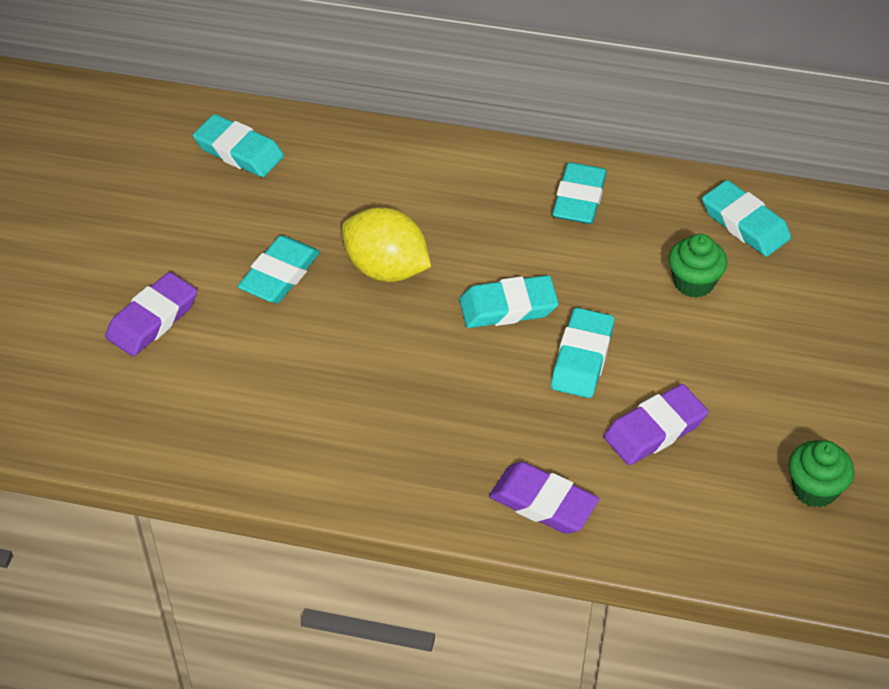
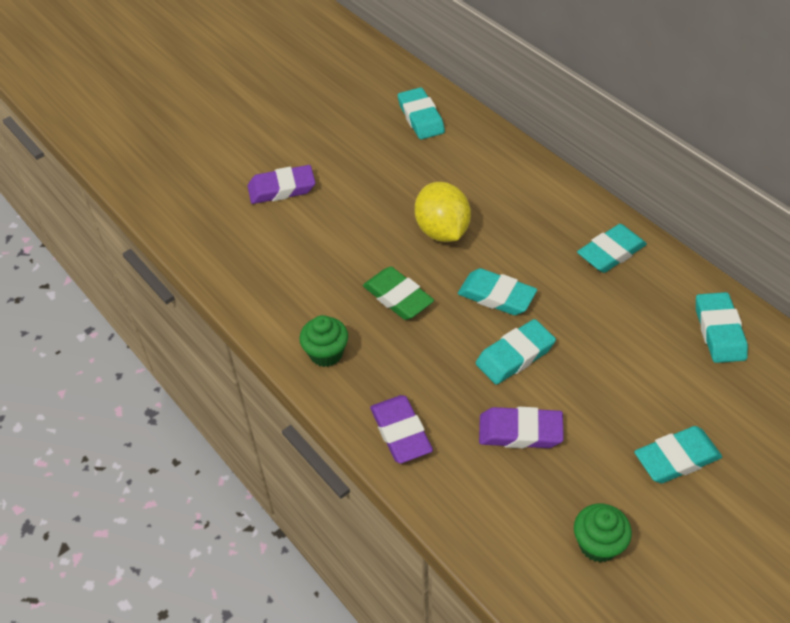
camera: 40 degrees right, 0 degrees up
(280, 275) = (376, 201): turquoise eraser -> turquoise eraser (676, 458)
(407, 367) = (398, 297): none -> green eraser
(693, 282) = (641, 350): green cupcake -> green cupcake (326, 353)

